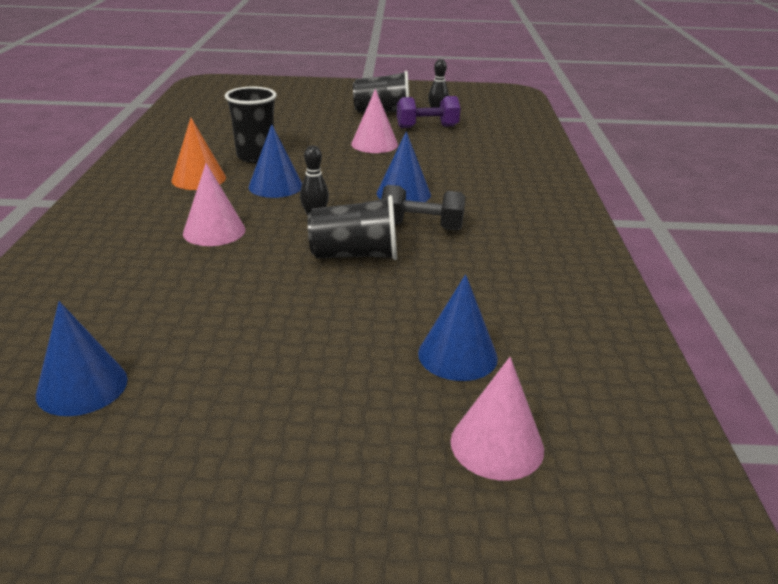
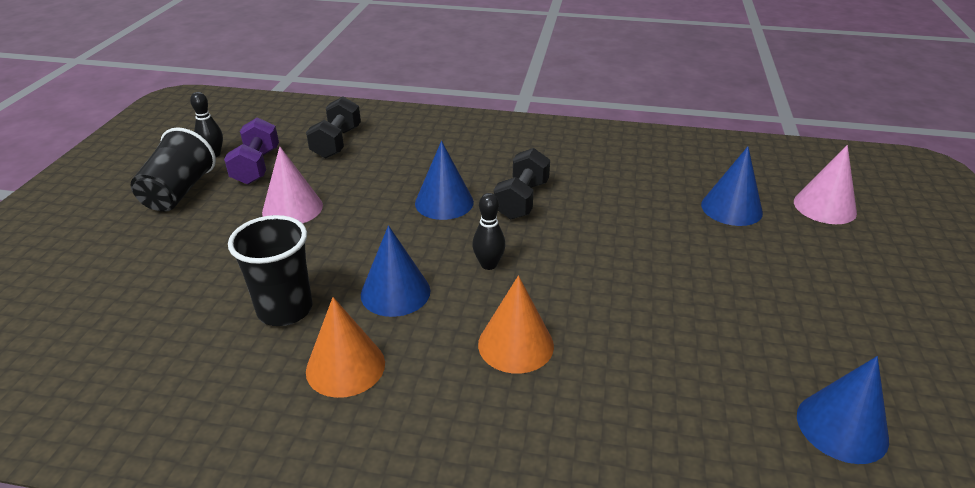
camera: 80 degrees left, 5 degrees up
(214, 231) = (515, 344): pink cone -> orange cone
(355, 255) = (578, 243): black cup -> none
(481, 146) = (336, 143): none -> black dumbbell

